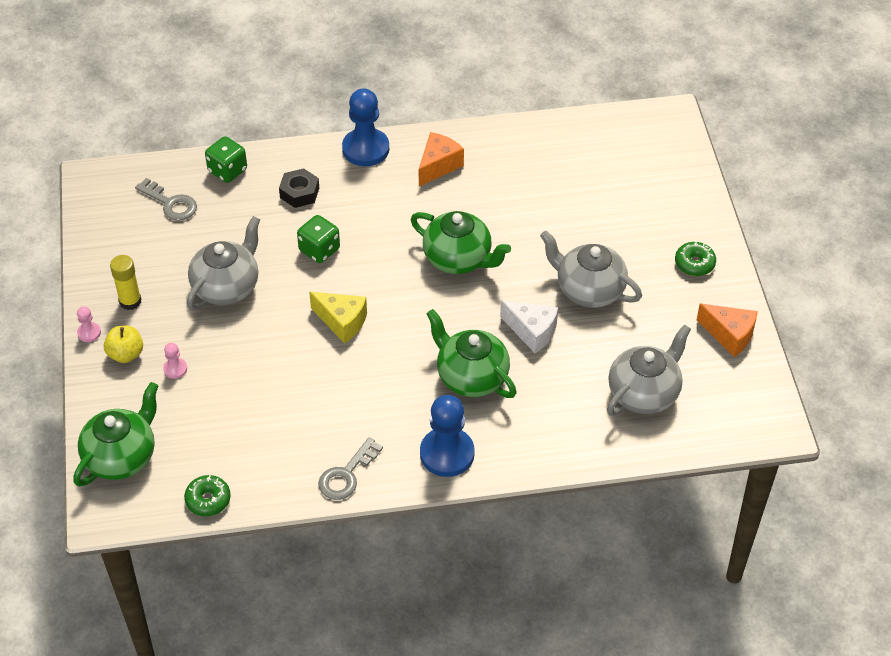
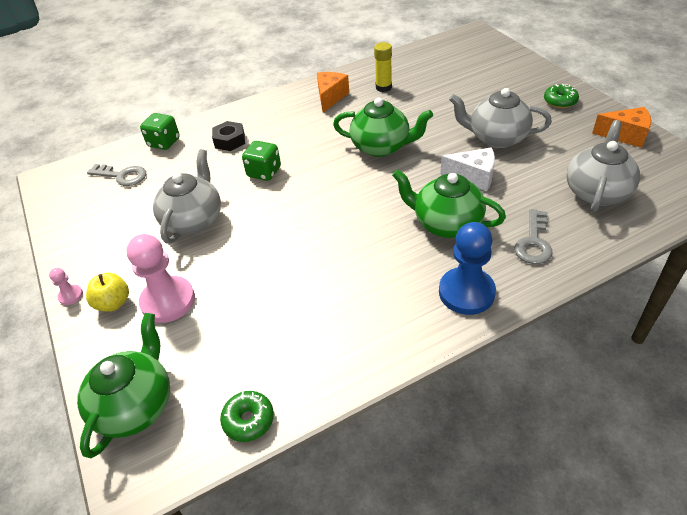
camera: 15 degrees left, 5 degrees down
(130, 301) = (106, 257): yellow glue stick -> yellow glue stick (383, 87)
(175, 369) = (168, 301): pink pawn -> pink pawn, size x2.22
(342, 322) = (309, 216): yellow cheese -> none
(346, 475) = (382, 344): grey key -> grey key (533, 242)
(365, 149) = (269, 102): blue pawn -> none

